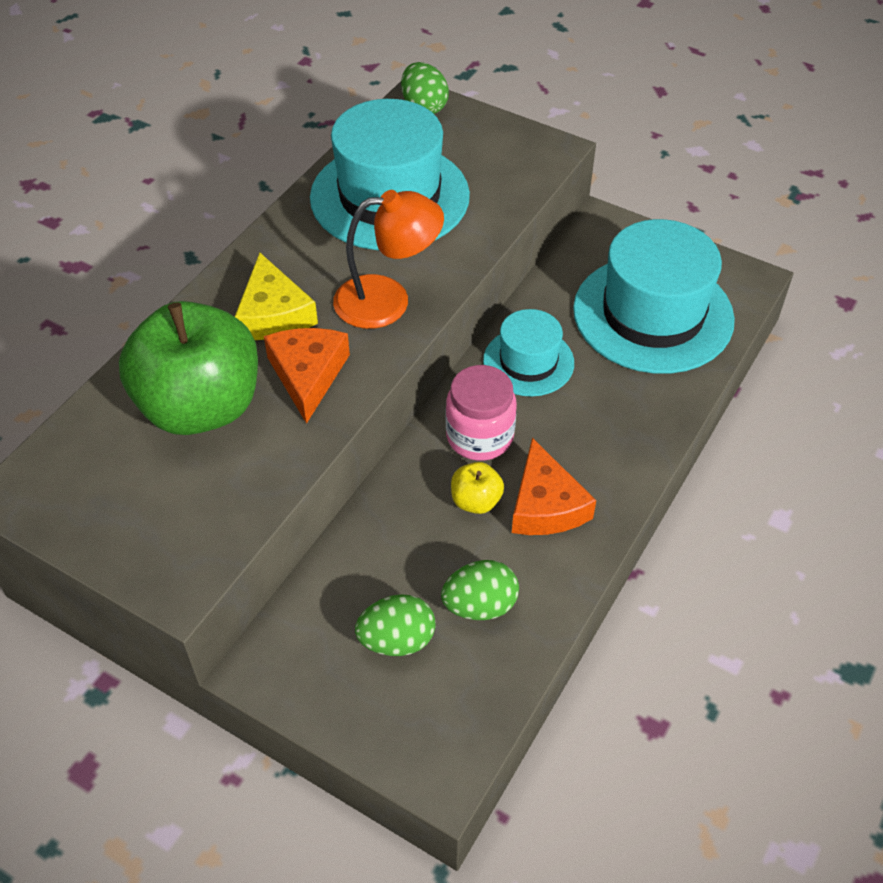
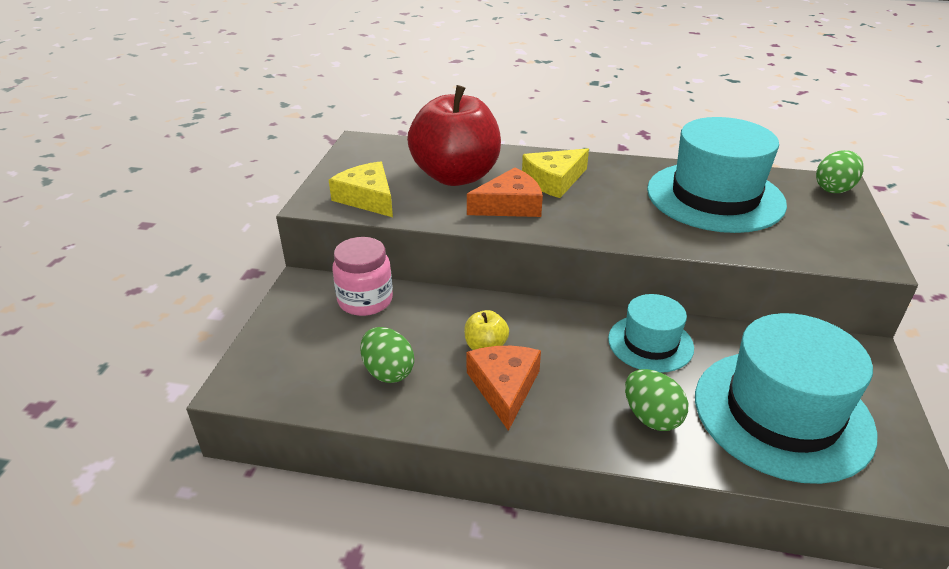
camera: 70 degrees right, 15 degrees down
(201, 407) = (456, 176): green apple -> red apple
(201, 520) = (367, 198): none -> yellow cheese
(388, 300) = (607, 220): orange lamp -> none
(397, 640) = (343, 337): green egg -> green egg (651, 417)
(479, 436) = (551, 334): pink jar -> pink jar (365, 300)
(546, 505) = (504, 387): orange cheese -> orange cheese turned 120 degrees clockwise

